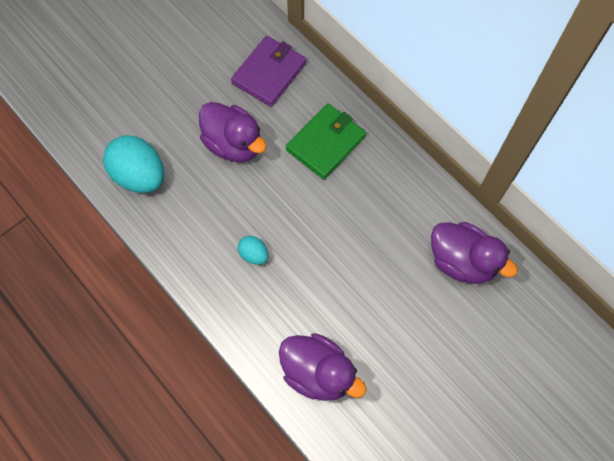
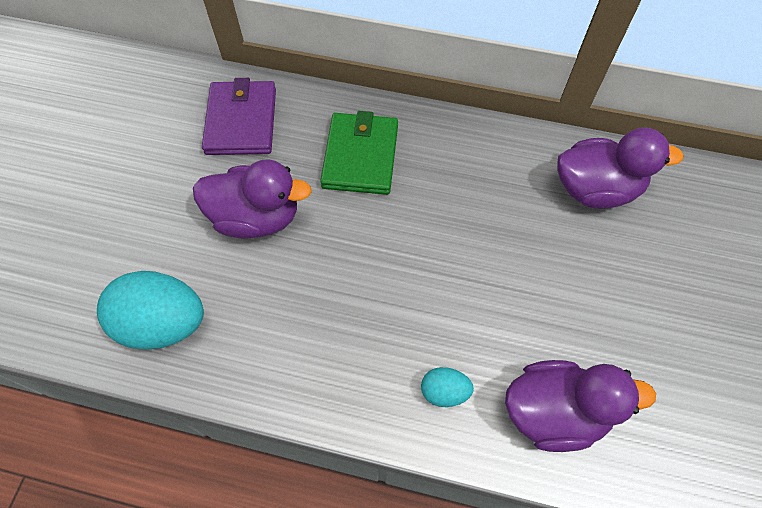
camera: 35 degrees left, 5 degrees down
(254, 254) = (374, 325): turquoise egg -> turquoise egg (444, 391)

